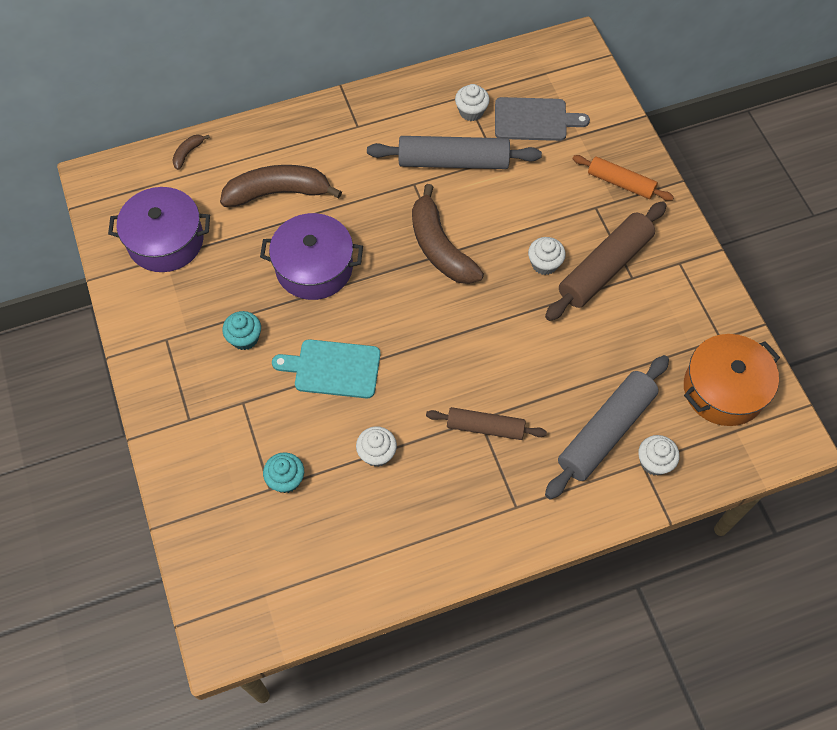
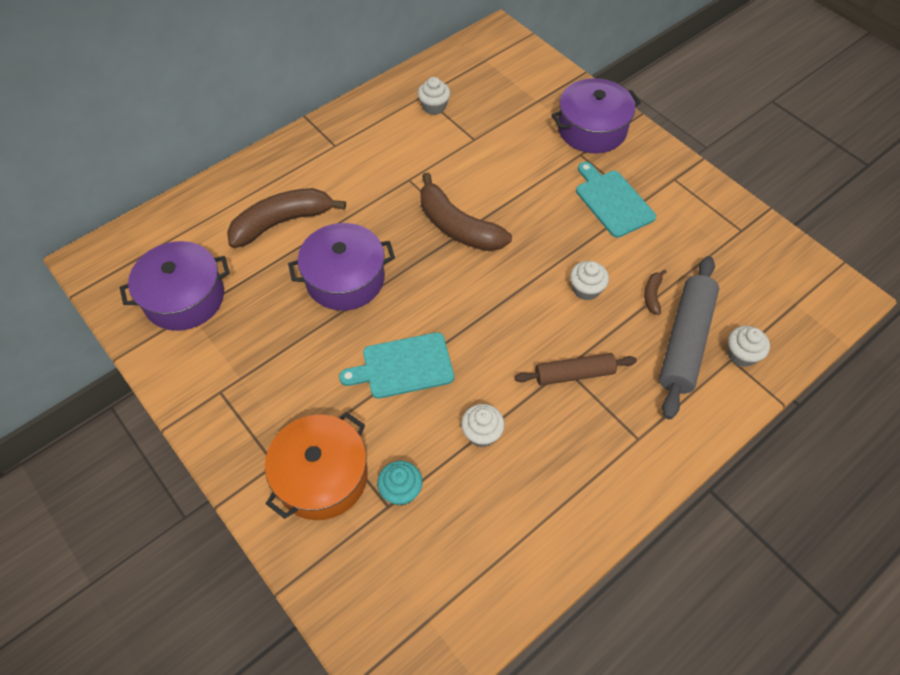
camera: 20 degrees left, 5 degrees down
(188, 153) = (177, 212): brown banana -> brown banana (652, 295)
(245, 338) = (302, 365): turquoise cupcake -> none
(453, 162) = (437, 151): grey rolling pin -> none
(534, 120) = (493, 99): grey cutting board -> none
(544, 264) = (558, 213): white cupcake -> white cupcake (586, 289)
(604, 267) = (612, 201): brown rolling pin -> turquoise cutting board
(620, 183) = (592, 129): orange rolling pin -> purple pot
(723, 389) = (767, 272): orange pot -> orange pot (322, 476)

